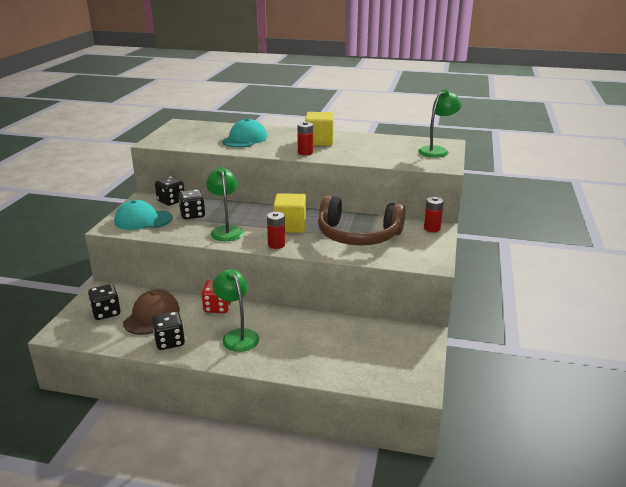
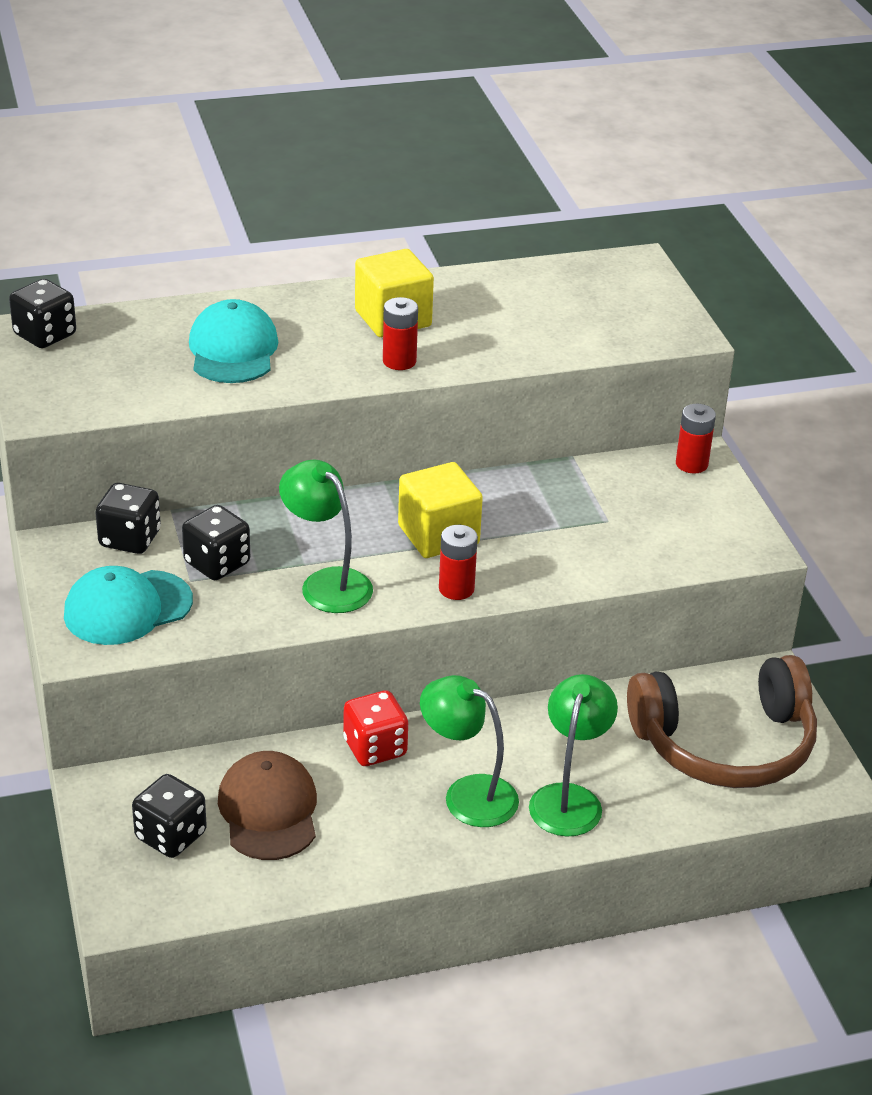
camera: 30 degrees left, 10 degrees up
(170, 342) = (359, 851): black dice -> black dice (45, 335)
(358, 235) = (580, 520): brown headphones -> brown headphones (725, 744)
(437, 150) = (637, 290): green lamp -> green lamp (569, 798)

